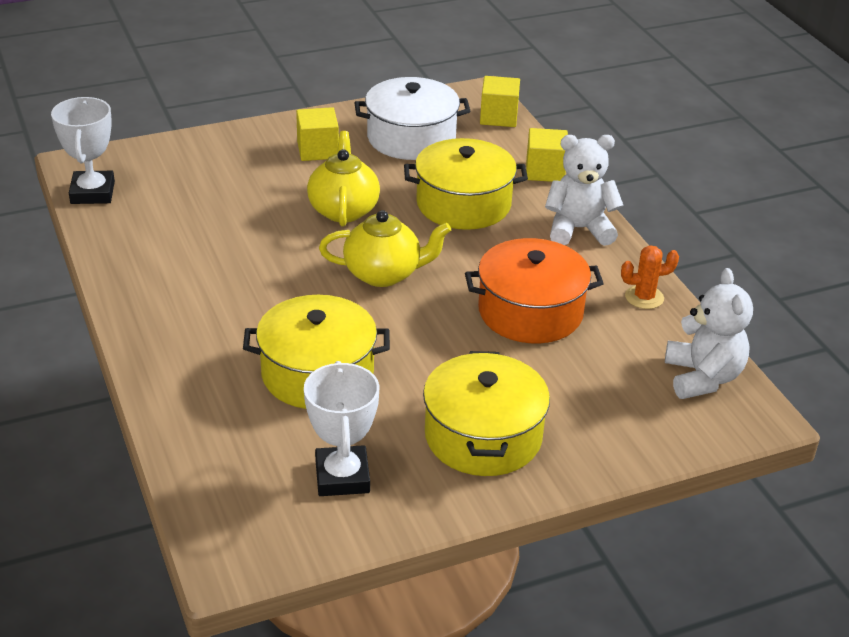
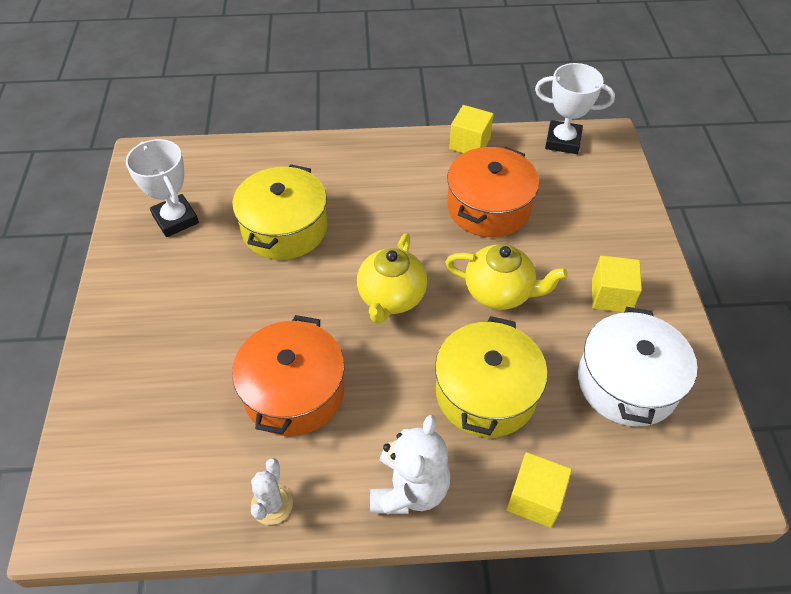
camera: 110 degrees right, 15 degrees up
(223, 230) = (488, 207): none -> orange pot
(342, 477) = (175, 219): white trophy -> white trophy turned 45 degrees clockwise
(483, 436) = (165, 307): yellow pot -> none
(498, 117) = (669, 491): yellow cube -> yellow cube (469, 144)
(644, 297) = (272, 504): orange cactus -> white cactus
(702, 377) = (135, 503): white teddy bear -> none

